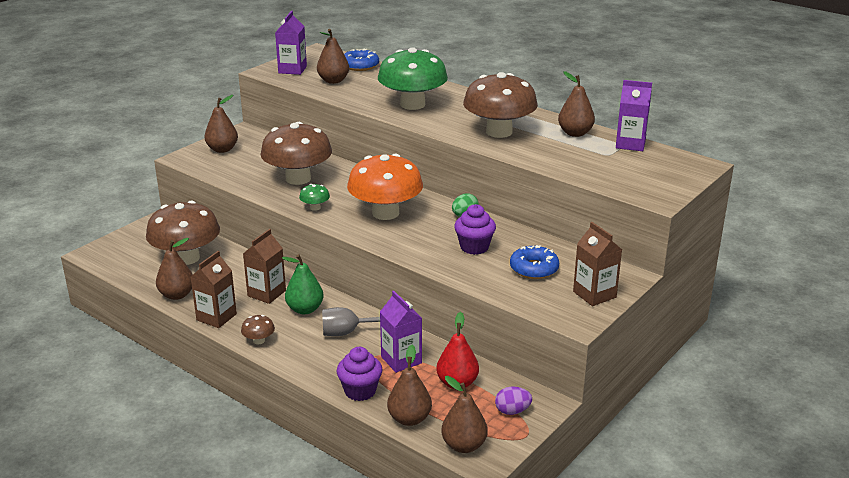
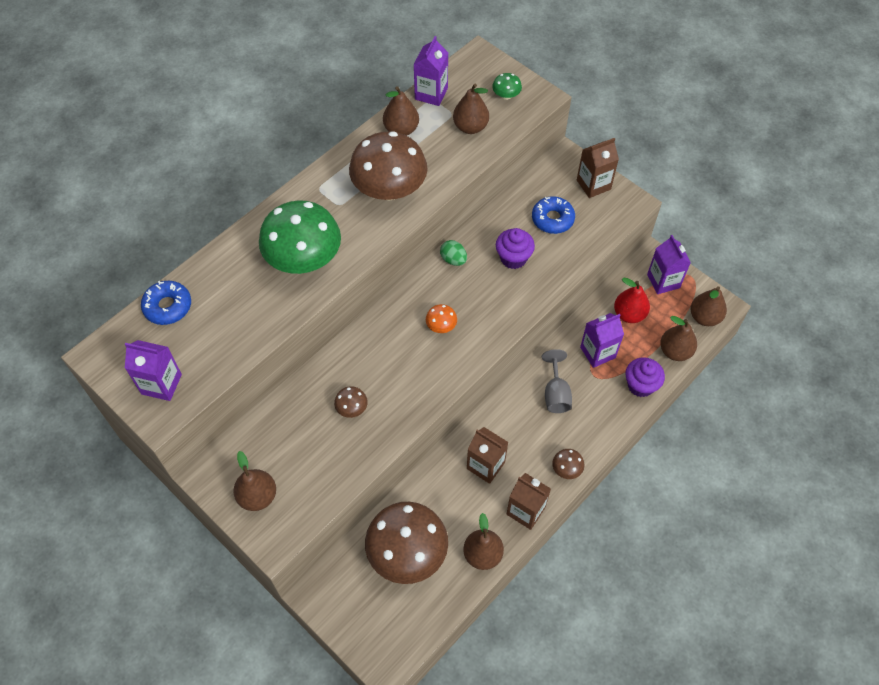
camera: 85 degrees left, 30 degrees up
(298, 178) = (352, 408): brown mushroom -> brown mushroom, size x0.41
(305, 309) = (516, 429): green pear -> none
(315, 207) = (422, 390): green mushroom -> green mushroom (506, 95)
(333, 81) = (212, 337): brown pear -> brown pear (470, 127)
(385, 213) = (441, 326): orange mushroom -> orange mushroom, size x0.41
(512, 411) = (663, 281): purple egg -> purple carton

